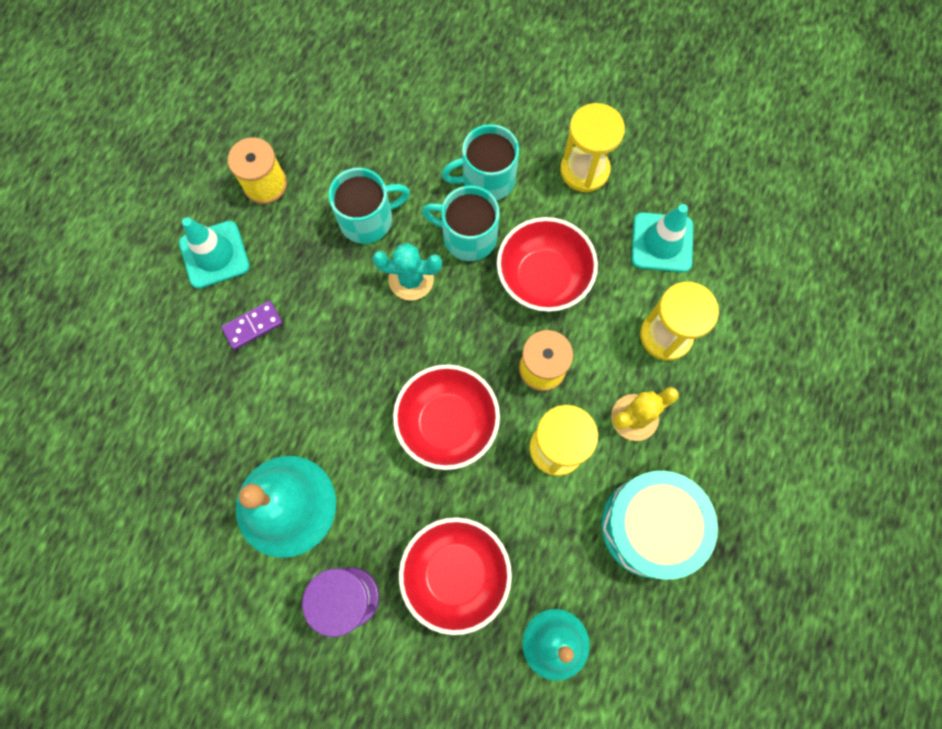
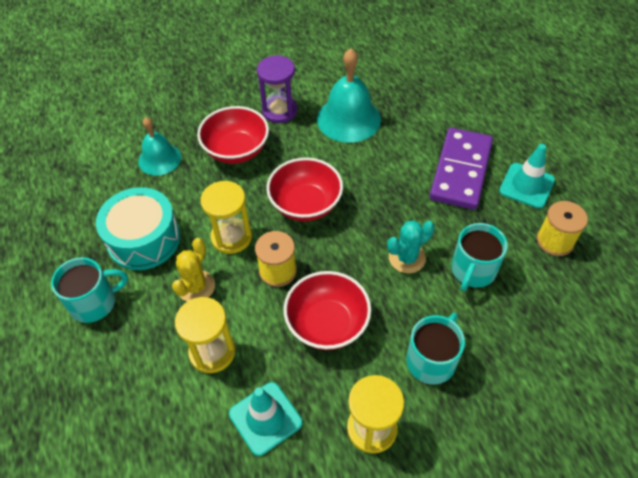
camera: 140 degrees right, 20 degrees down
(253, 326) = (460, 171): purple domino -> purple domino, size x2.32
(468, 236) = (402, 310): turquoise mug -> turquoise mug (94, 302)

